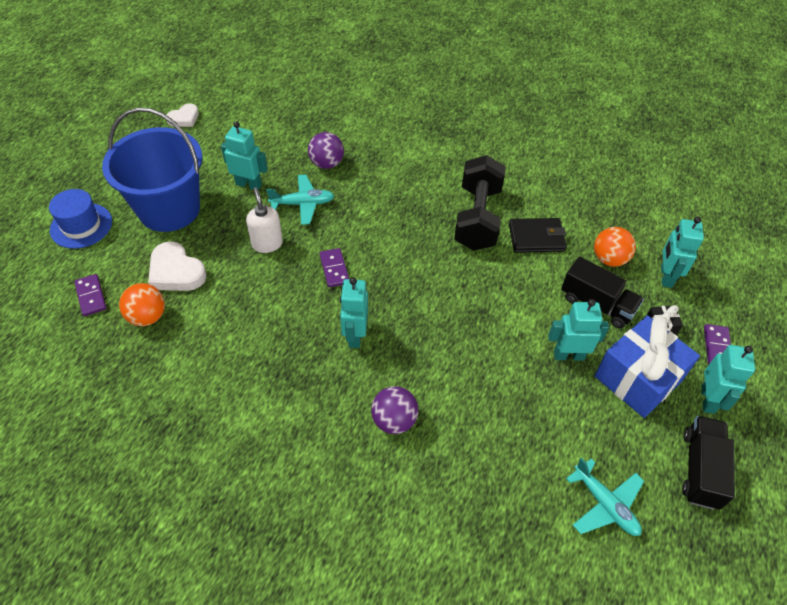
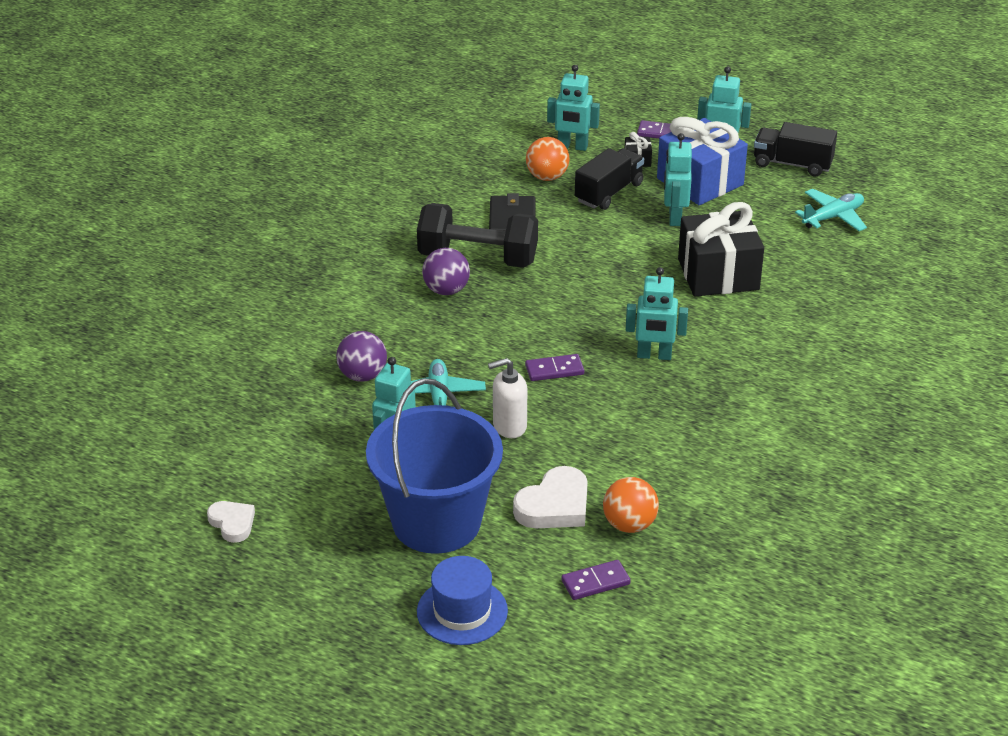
camera: 85 degrees left, 15 degrees down
(394, 420) = (760, 331): purple ball -> purple ball (446, 290)
(481, 388) = (718, 274): none -> black gift

